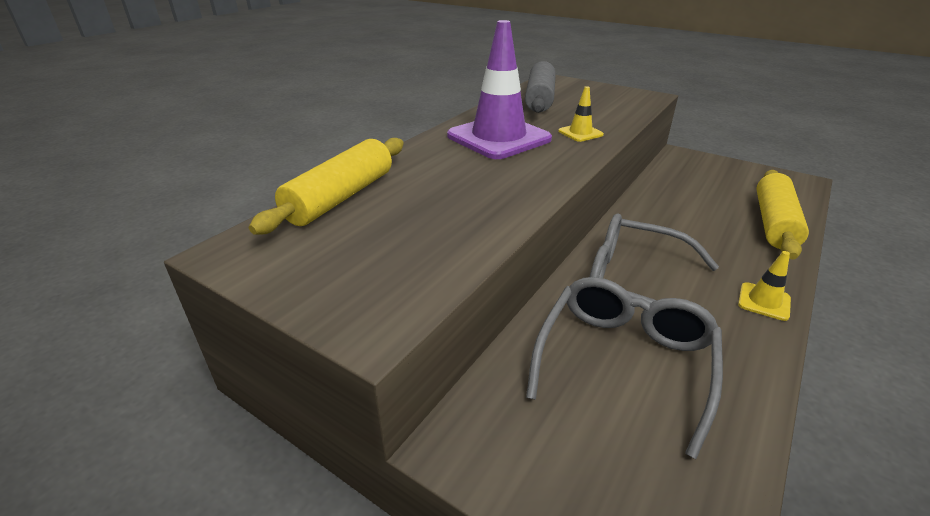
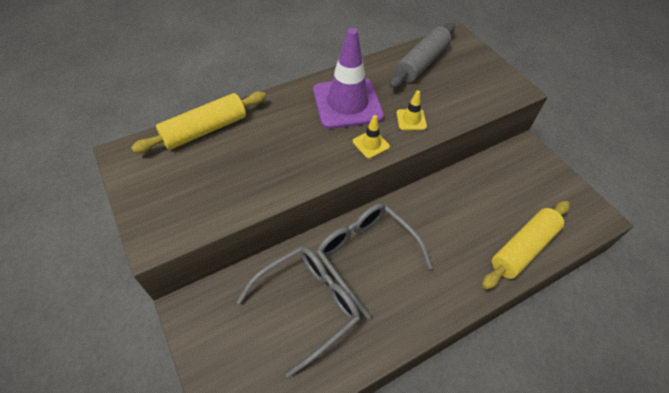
camera: 25 degrees right, 20 degrees up
(764, 301) = (436, 307): yellow traffic cone -> yellow traffic cone (371, 144)

